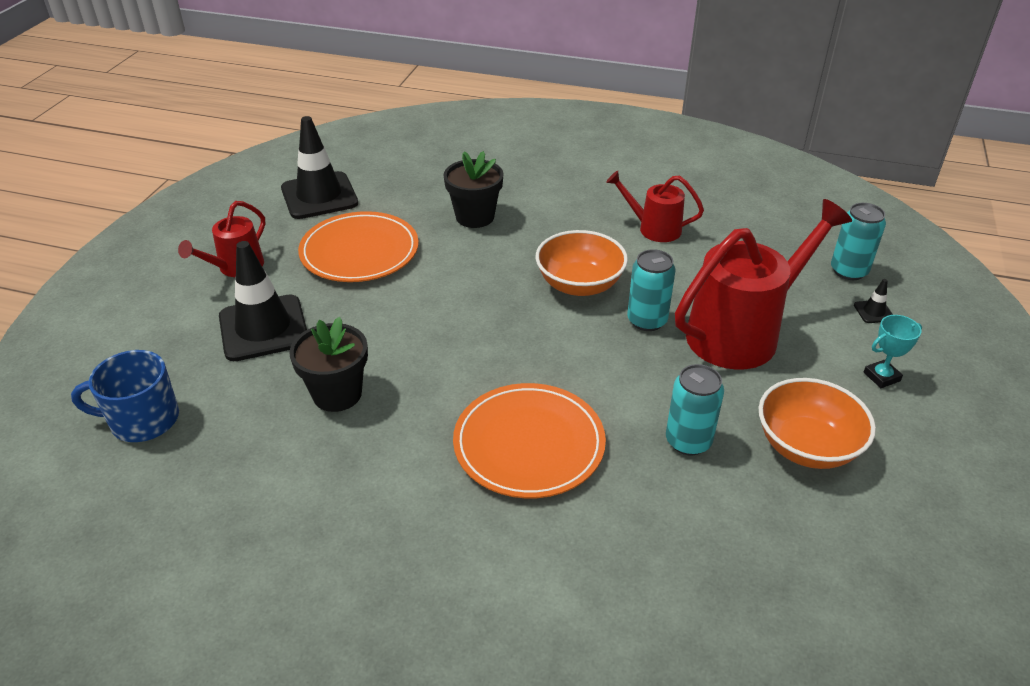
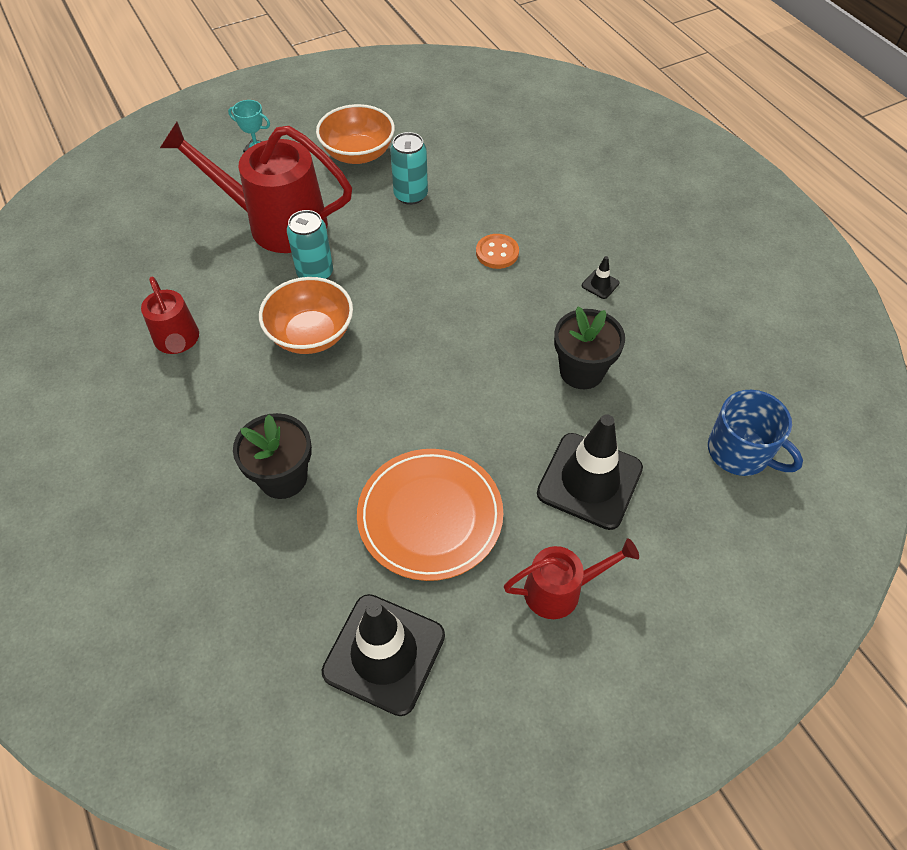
camera: 135 degrees left, 15 degrees up
(529, 444) = (497, 253): orange plate -> orange button
(848, 271) = (137, 210): turquoise can -> none
(873, 312) = (183, 180): black traffic cone -> black traffic cone (600, 284)

